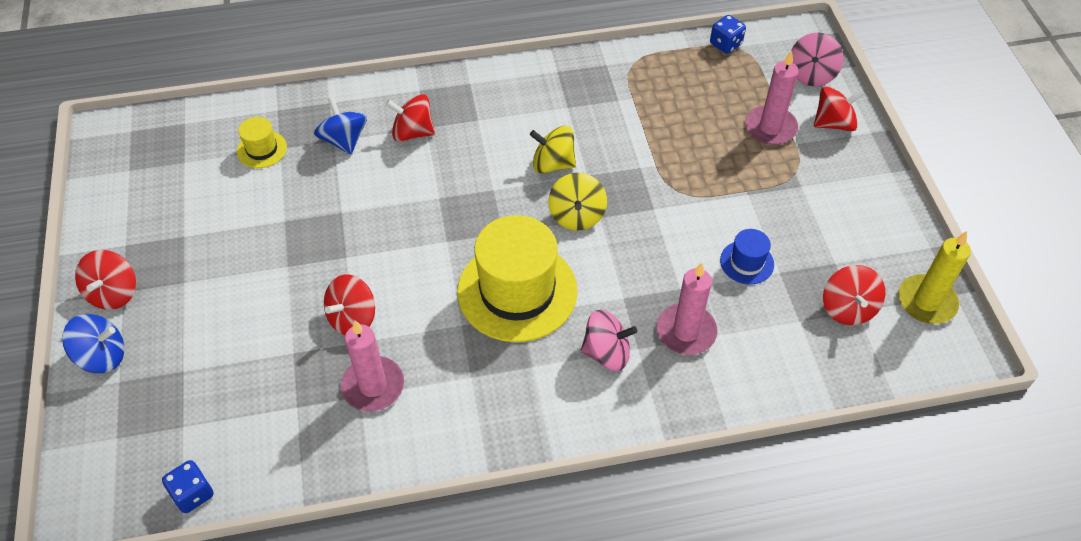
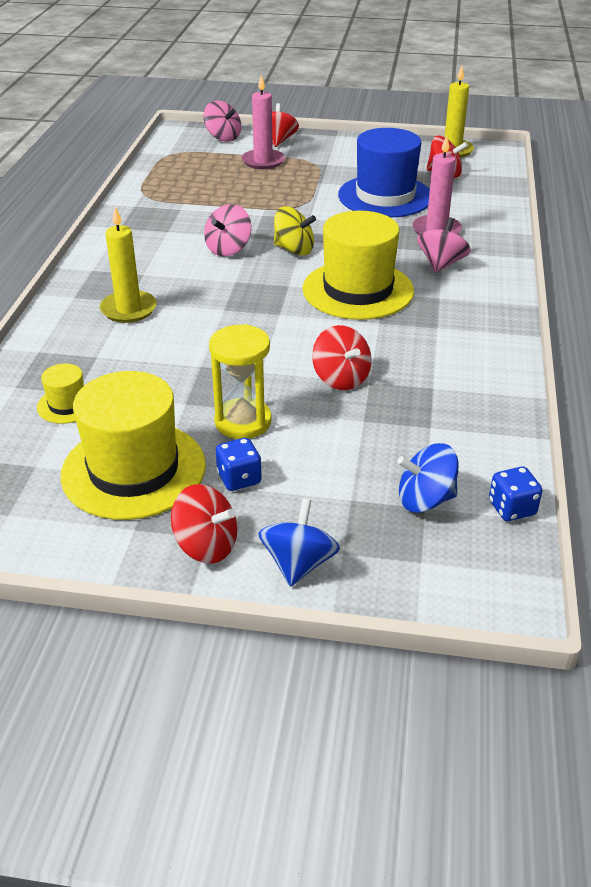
camera: 70 degrees left, 15 degrees down
(191, 219) = (133, 470): none -> yellow hat
(268, 267) = (243, 421): none -> yellow hourglass
(344, 140) = (103, 350): blue spinning top -> blue spinning top (425, 499)
(373, 386) = (425, 378): pink candle -> none
(413, 133) = (129, 309): red spinning top -> yellow candle
(553, 164) = (228, 249): yellow spinning top -> pink spinning top
(725, 44) = (161, 158): blue dice -> blue dice (239, 478)
(747, 262) = (385, 196): blue hat -> blue hat, size x2.19

